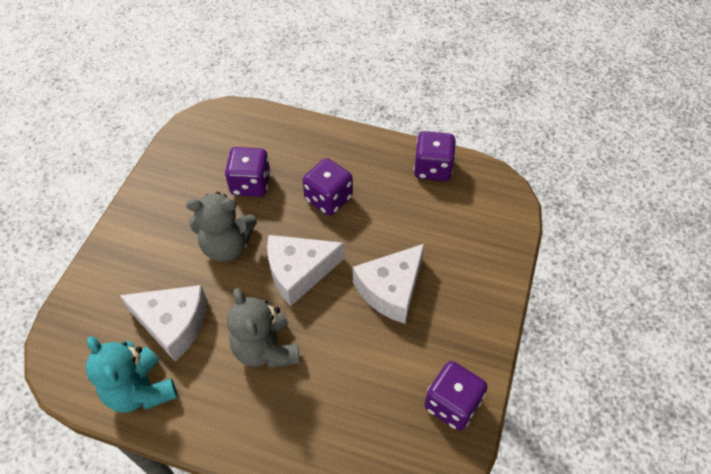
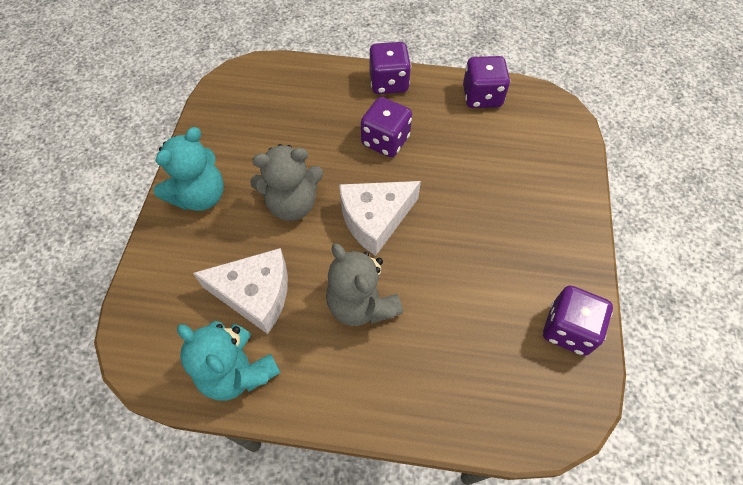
camera: 10 degrees left, 5 degrees up
(146, 226) = (200, 196): none -> turquoise teddy bear
(250, 184) = (301, 137): purple dice -> purple dice (388, 83)
(391, 289) = (474, 223): white cheese -> none

